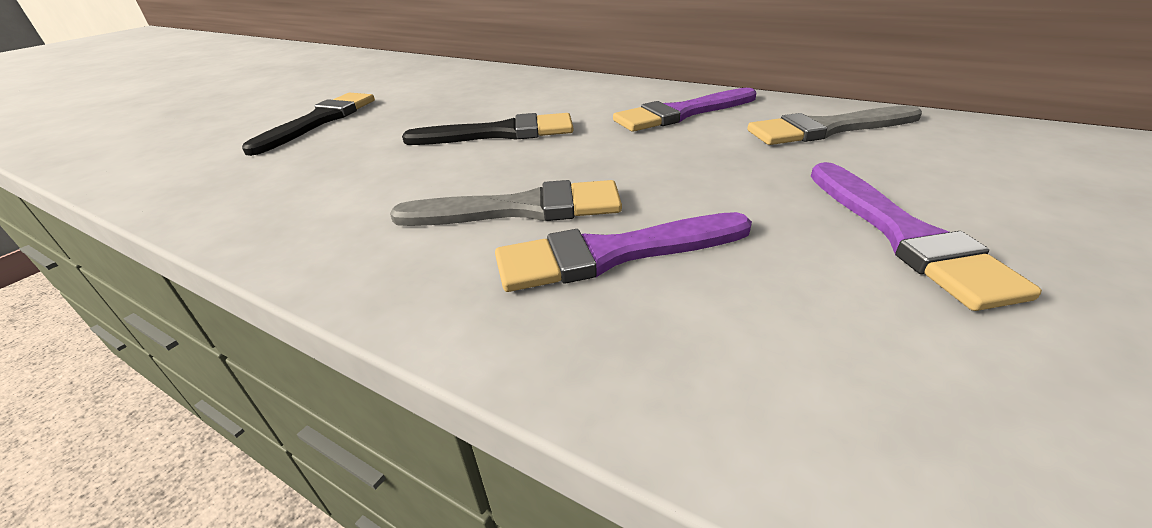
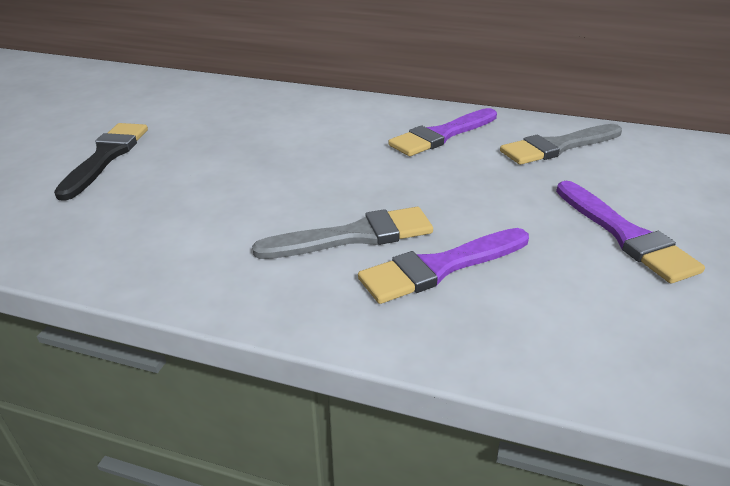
camera: 15 degrees left, 0 degrees up
(500, 133) = (295, 163): black brush -> none

